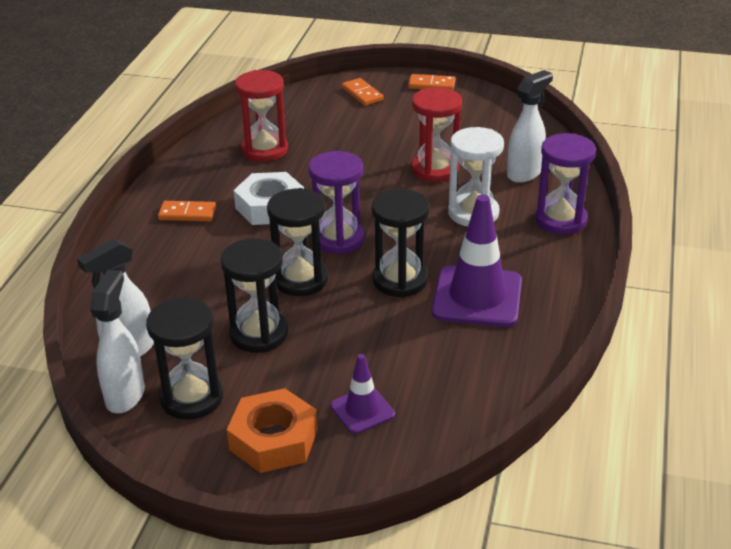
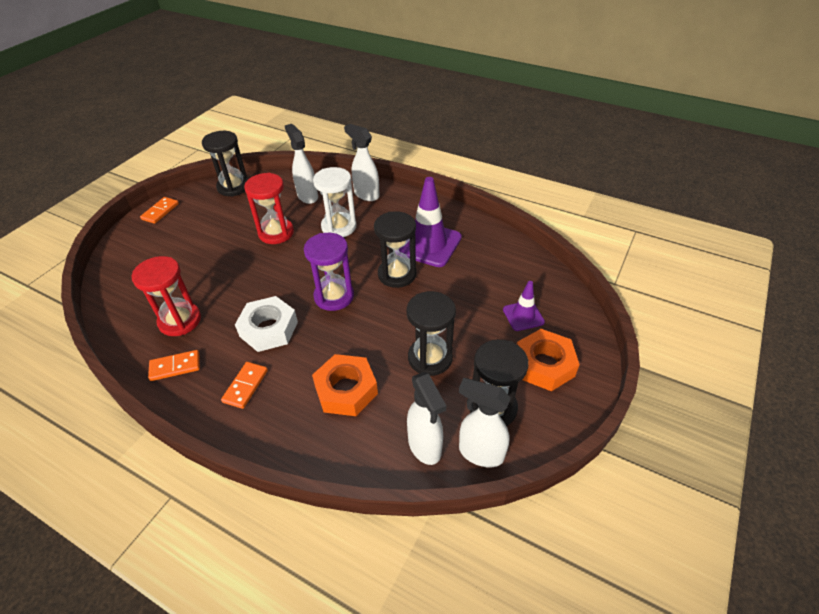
camera: 75 degrees left, 10 degrees up
(196, 279) = (346, 390): none -> orange nut
(300, 280) = (374, 325): black hourglass -> black hourglass (233, 187)
(362, 94) = (140, 249): orange domino -> orange domino (175, 367)
(560, 220) = (366, 194): purple hourglass -> white spray bottle

